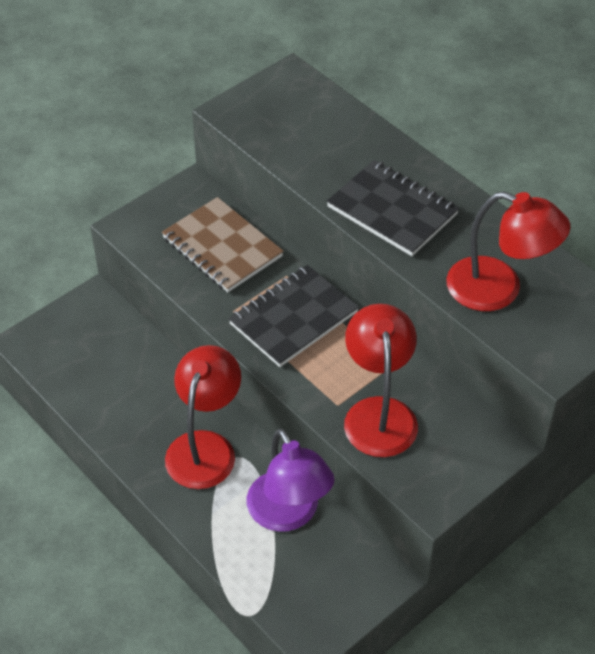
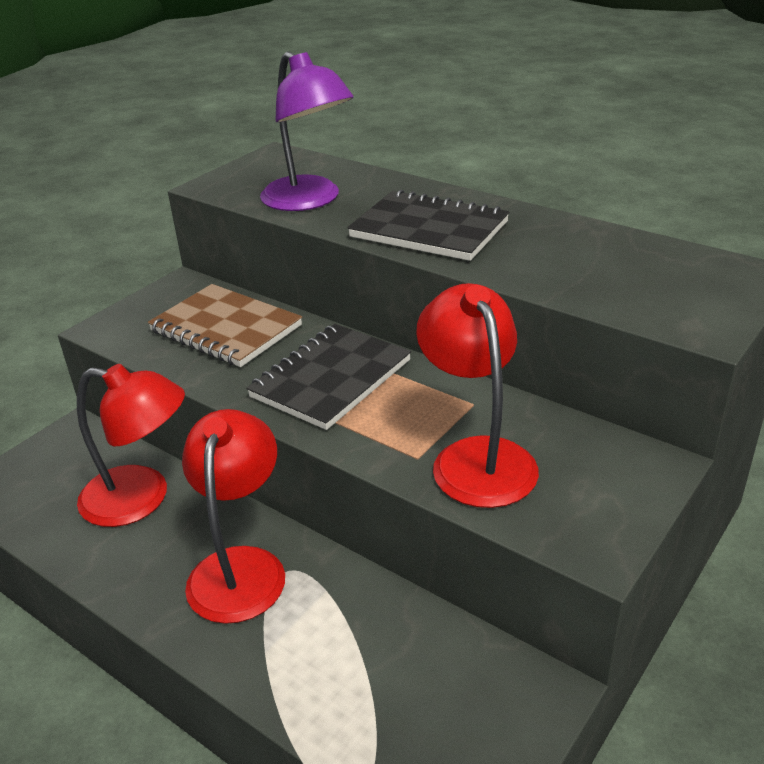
camera: 10 degrees left, 15 degrees down
(289, 514) = (377, 630): purple lamp -> purple lamp (309, 201)
(499, 289) = (593, 273): red lamp -> red lamp (141, 499)

